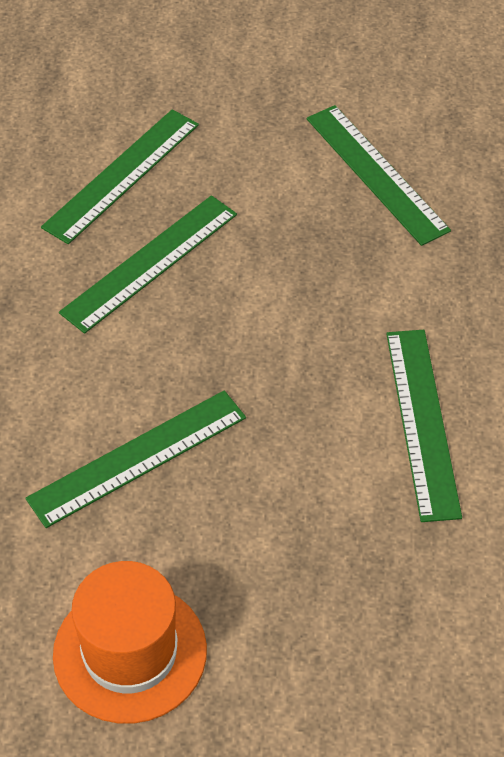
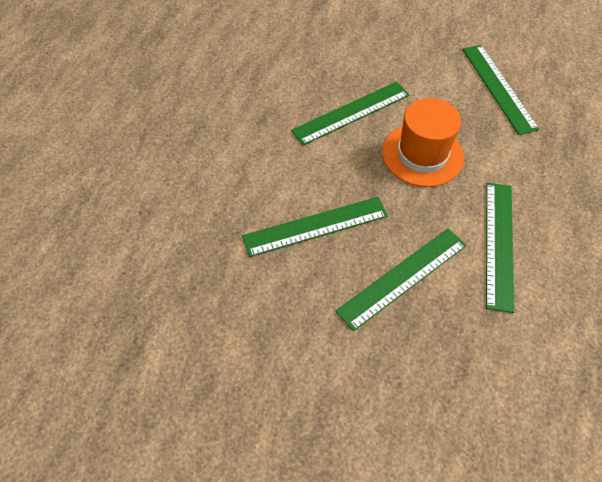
camera: 15 degrees right, 5 degrees up
(122, 175) = (347, 61): green ruler -> green ruler (403, 277)
(130, 652) = (279, 349): orange hat -> orange hat (422, 154)

